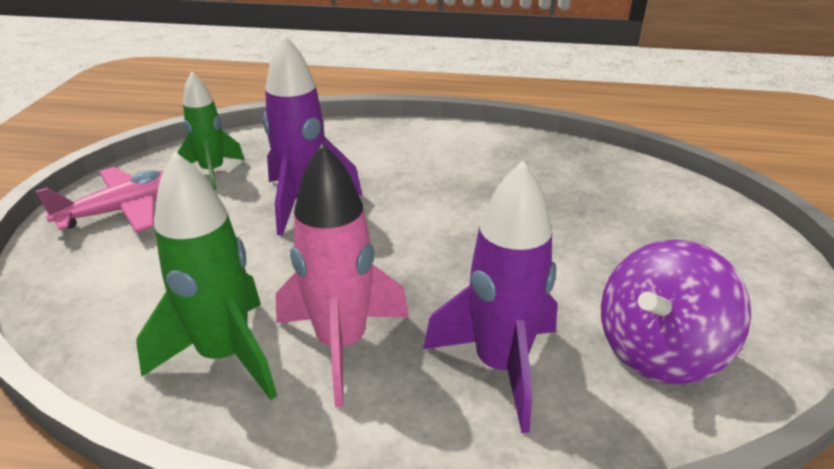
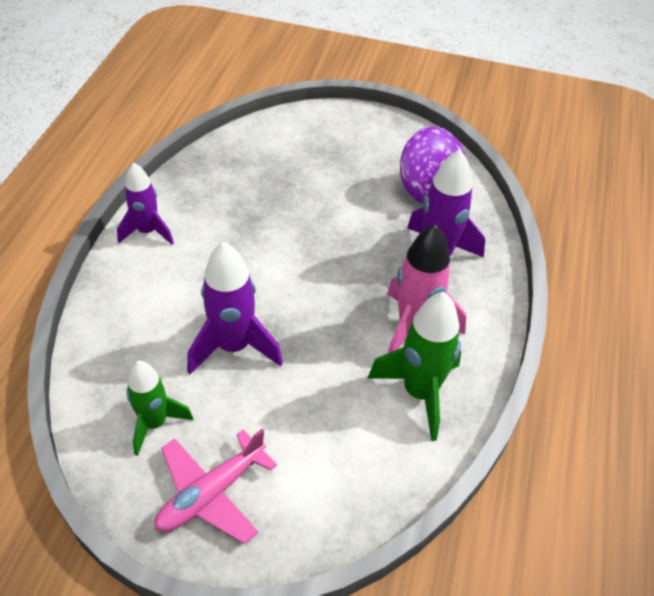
camera: 85 degrees left, 15 degrees up
(125, 210) = (211, 493): pink plane -> pink plane turned 105 degrees counterclockwise
(454, 137) = (148, 232): none -> purple rocket

